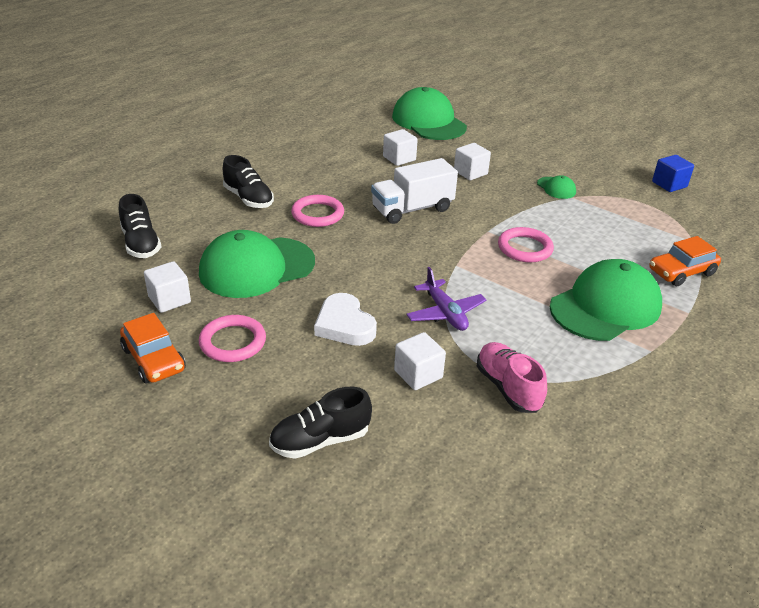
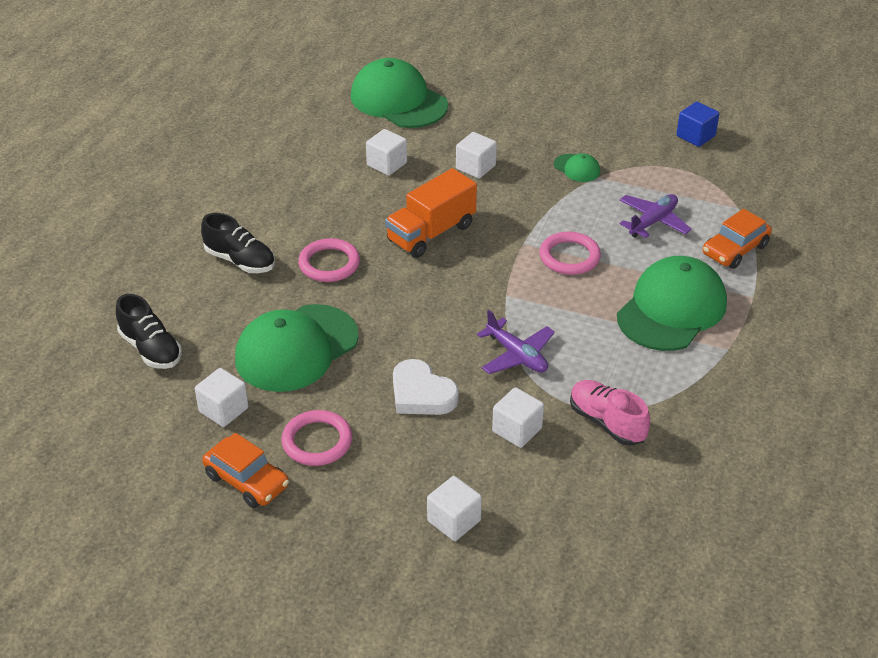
camera: 15 degrees left, 5 degrees up
(320, 440) = (454, 521): black shoe -> white cube
(412, 209) = (431, 233): white truck -> orange truck
(610, 237) = (653, 222): none -> purple plane

